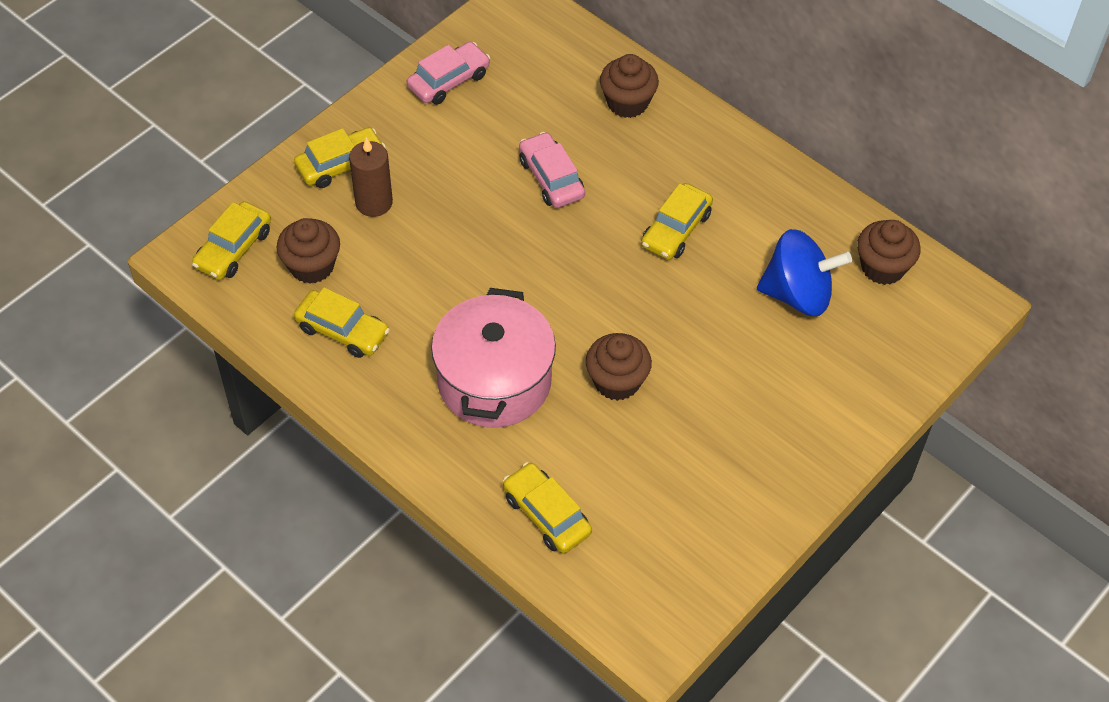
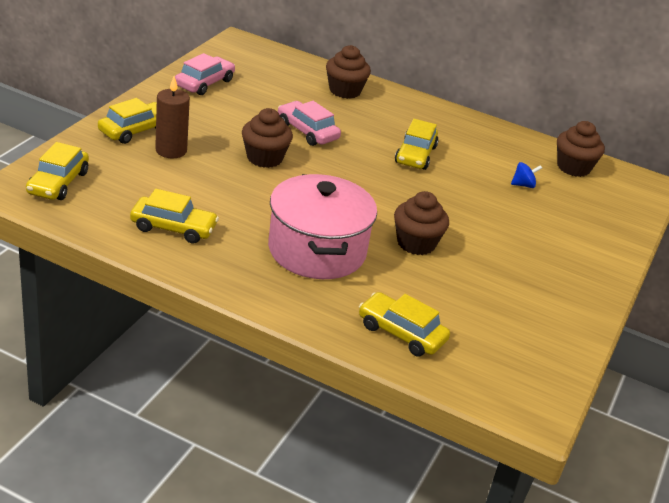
camera: 20 degrees left, 20 degrees down
(312, 266) = (131, 190): brown cupcake -> brown cupcake (264, 158)
(797, 294) = (523, 185): blue spinning top -> blue spinning top, size x0.42

